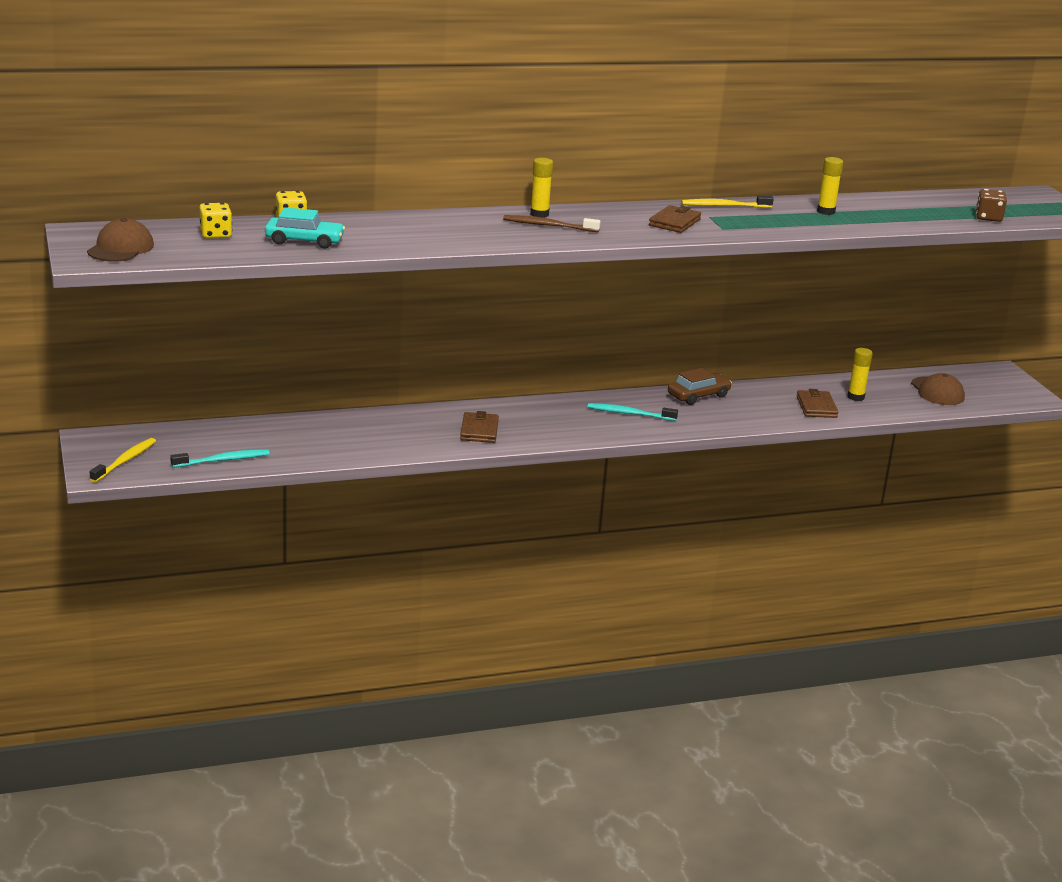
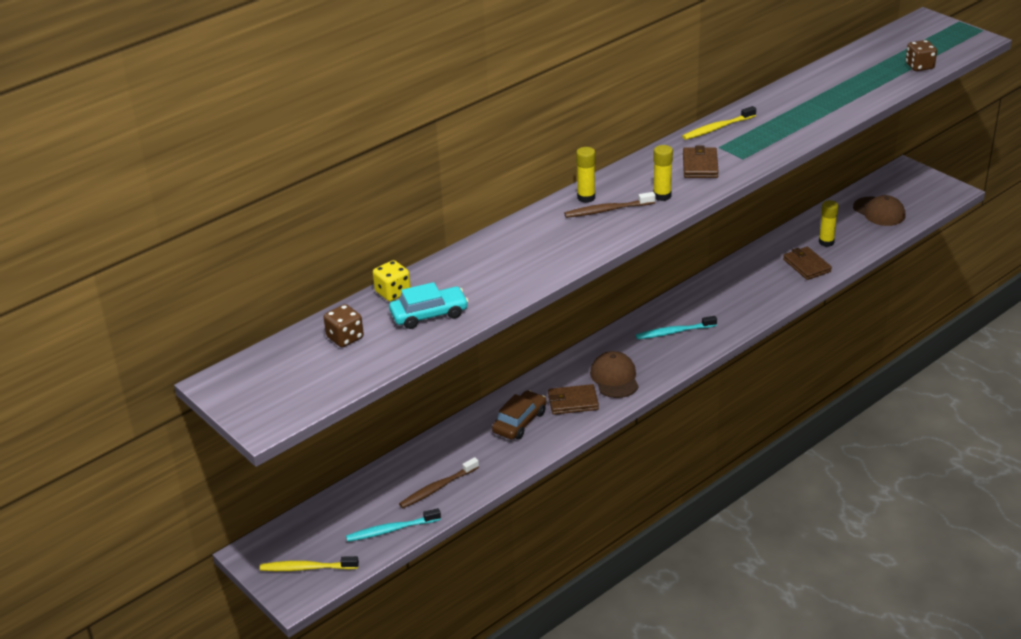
camera: 20 degrees left, 10 degrees up
(120, 248) = (280, 392): brown cap -> brown cap (614, 378)
(125, 461) = (307, 568): yellow toothbrush -> yellow toothbrush turned 90 degrees counterclockwise
(215, 235) = (345, 338): yellow dice -> brown dice
(223, 460) = (391, 530): turquoise toothbrush -> turquoise toothbrush turned 150 degrees counterclockwise
(293, 447) = (437, 488): none -> brown toothbrush
(479, 430) = (573, 402): brown wallet -> brown wallet turned 75 degrees counterclockwise
(698, 396) = (710, 289): brown car -> brown car (520, 422)
(826, 211) = (798, 105): yellow glue stick -> yellow glue stick (662, 196)

